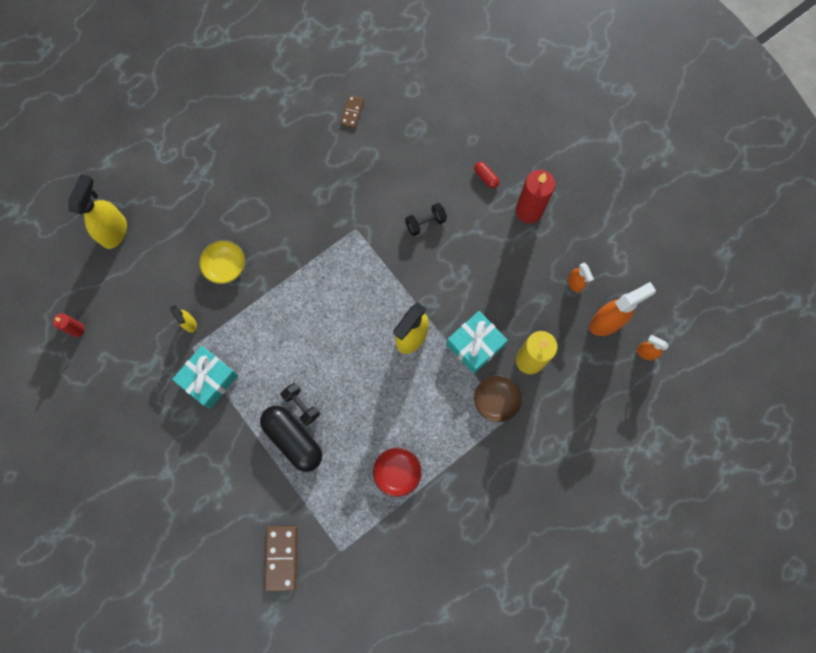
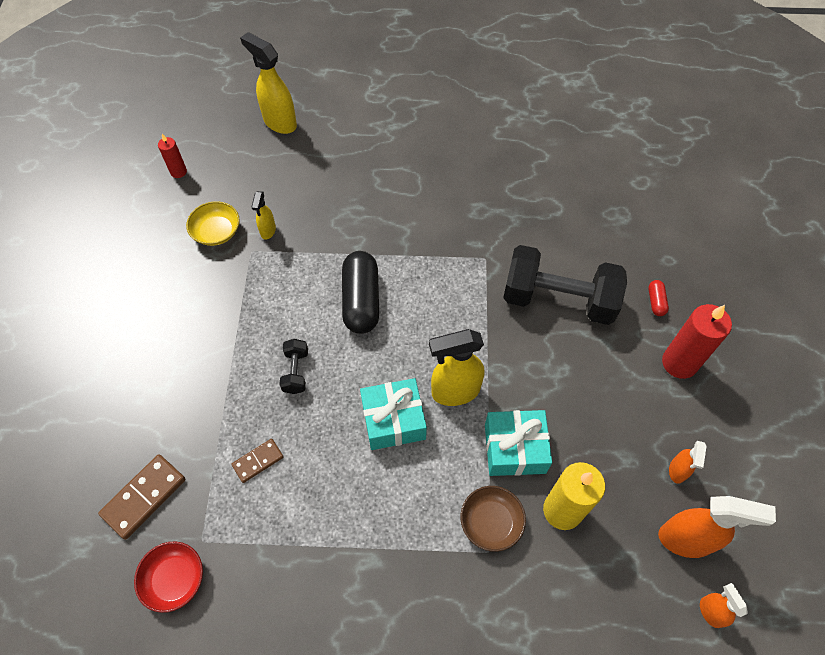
camera: 40 degrees right, 15 degrees down
(114, 231) = (279, 122): yellow spray bottle -> yellow spray bottle turned 105 degrees counterclockwise
(209, 379) = (239, 287): turquoise gift -> turquoise gift (393, 420)
(225, 266) = (341, 208): yellow bowl -> yellow bowl (216, 232)
(293, 439) = (259, 396): black capsule -> black capsule (361, 300)
(352, 112) = (565, 164): brown domino -> brown domino (258, 461)
(397, 472) = (326, 510): red bowl -> red bowl (174, 579)
(425, 223) = (558, 299): black dumbbell -> black dumbbell, size x2.30

